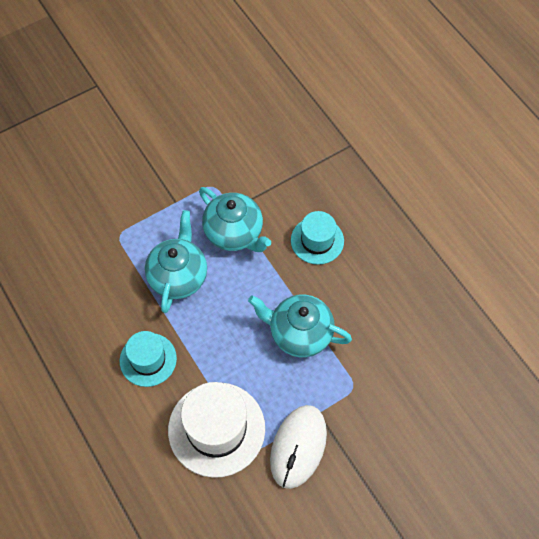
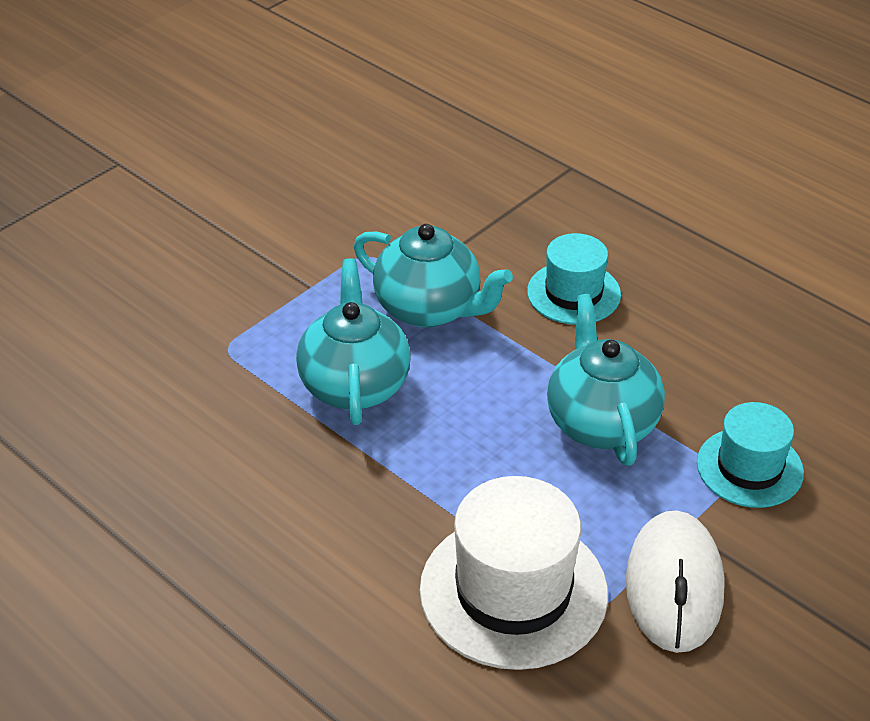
camera: 15 degrees left, 20 degrees down
(148, 359) = (344, 513): turquoise hat -> turquoise hat (749, 468)
(299, 334) = (601, 422): turquoise teapot -> turquoise teapot turned 75 degrees clockwise

